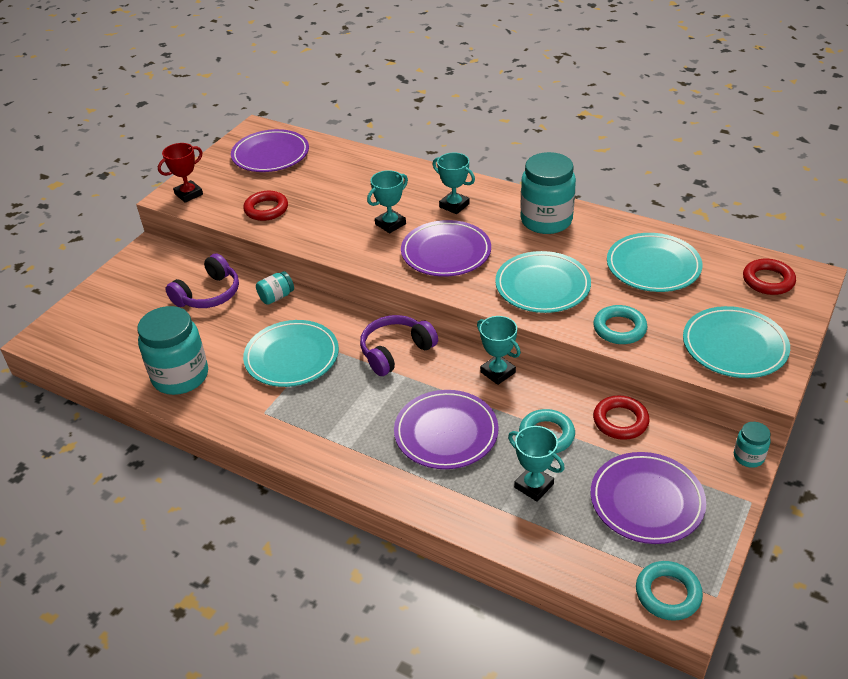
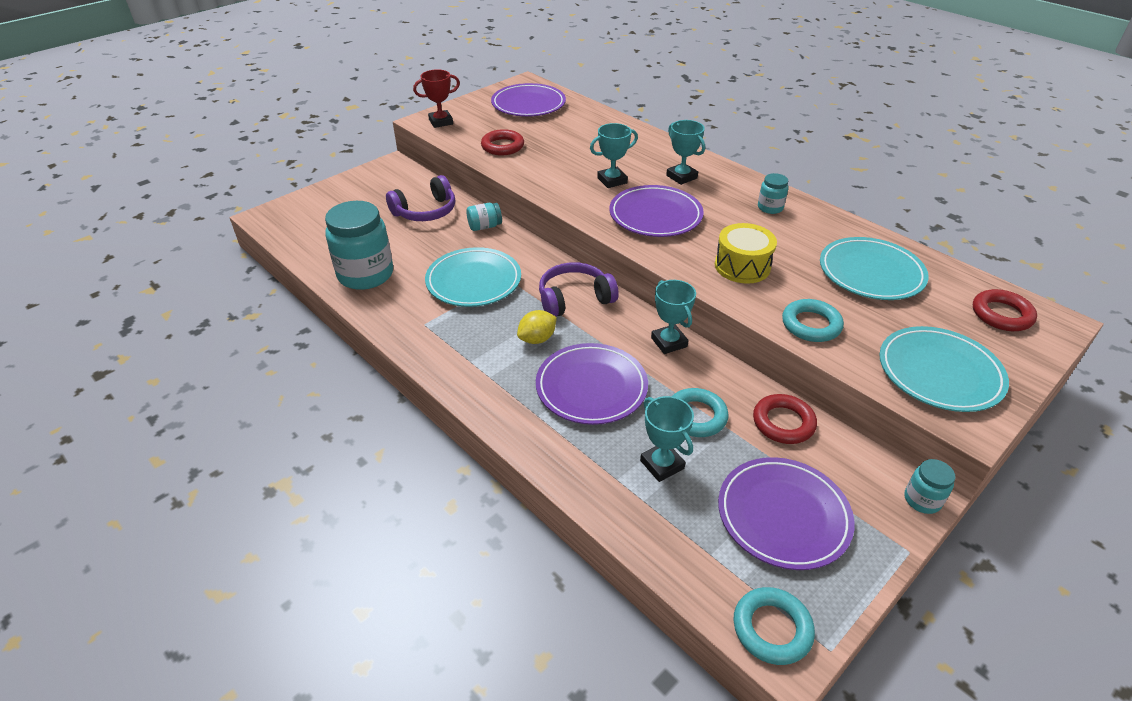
camera: 15 degrees right, 0 degrees up
(378, 400) = (537, 339): none -> yellow lemon
(542, 286) = (742, 266): turquoise plate -> yellow drum
(546, 220) = (770, 208): turquoise jar -> turquoise jar, size x0.47

